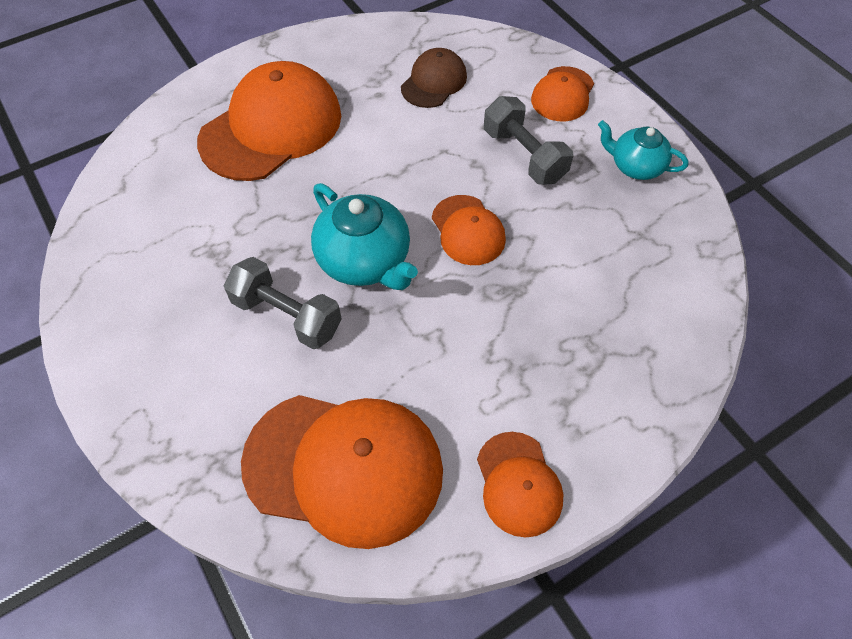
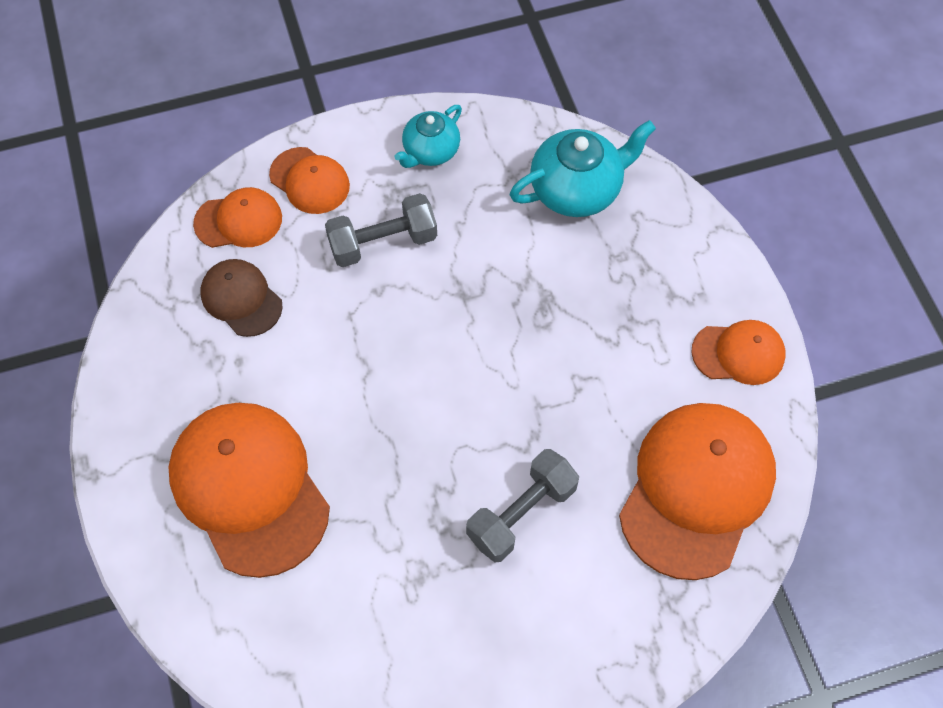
camera: 75 degrees left, 5 degrees up
(365, 261) = (474, 425): turquoise teapot -> turquoise teapot (577, 189)
(468, 230) = (464, 320): orange cap -> orange cap (238, 221)

